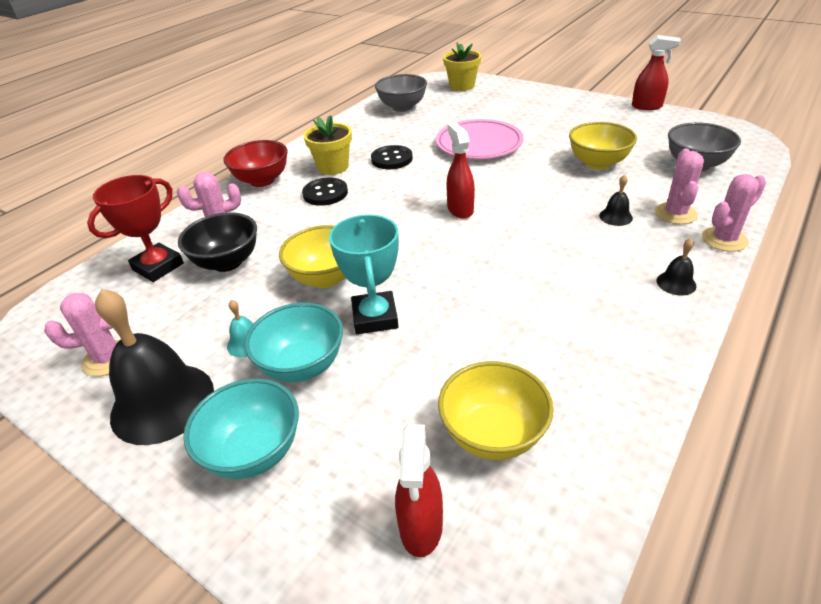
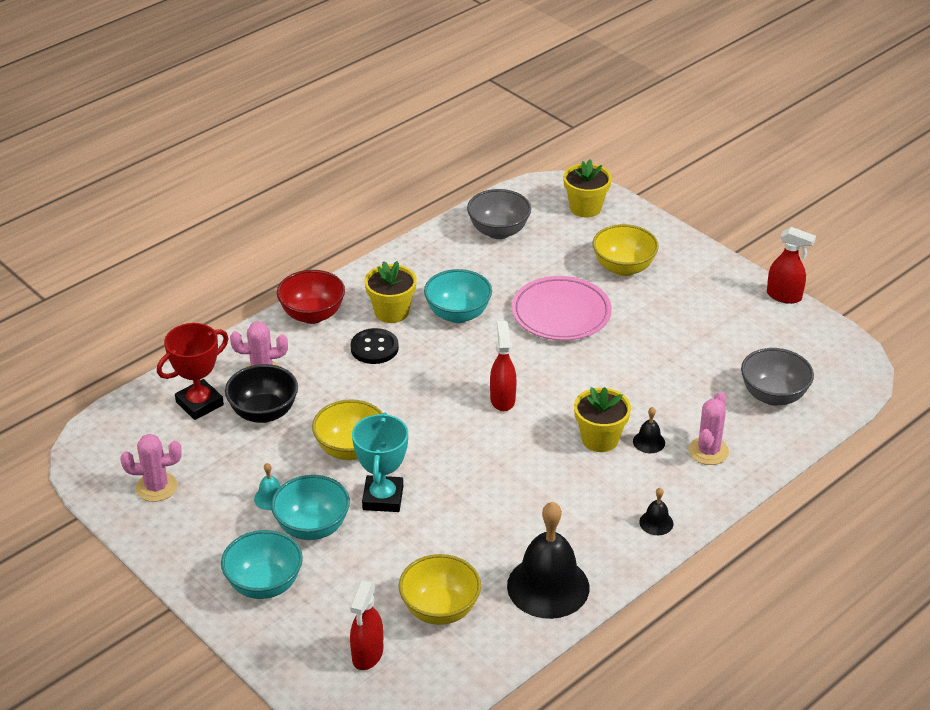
camera: 10 degrees right, 0 degrees up
(162, 402) = (199, 534): black bell -> black bell (548, 586)
(391, 159) = (458, 314): black button -> turquoise bowl
(569, 223) = (600, 439): none -> yellow flower pot
(598, 163) = (673, 370): yellow bowl -> yellow bowl (623, 268)
(724, 239) = (732, 489): pink cactus -> none

